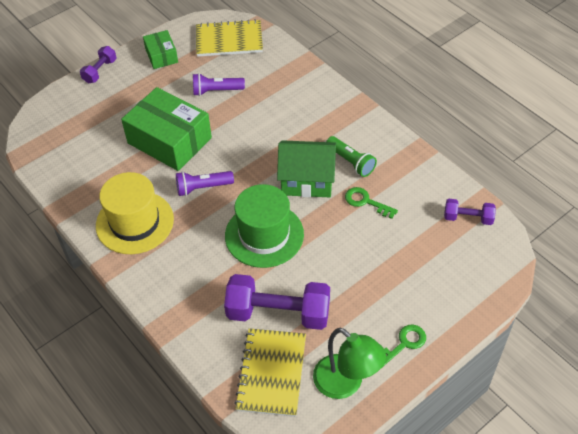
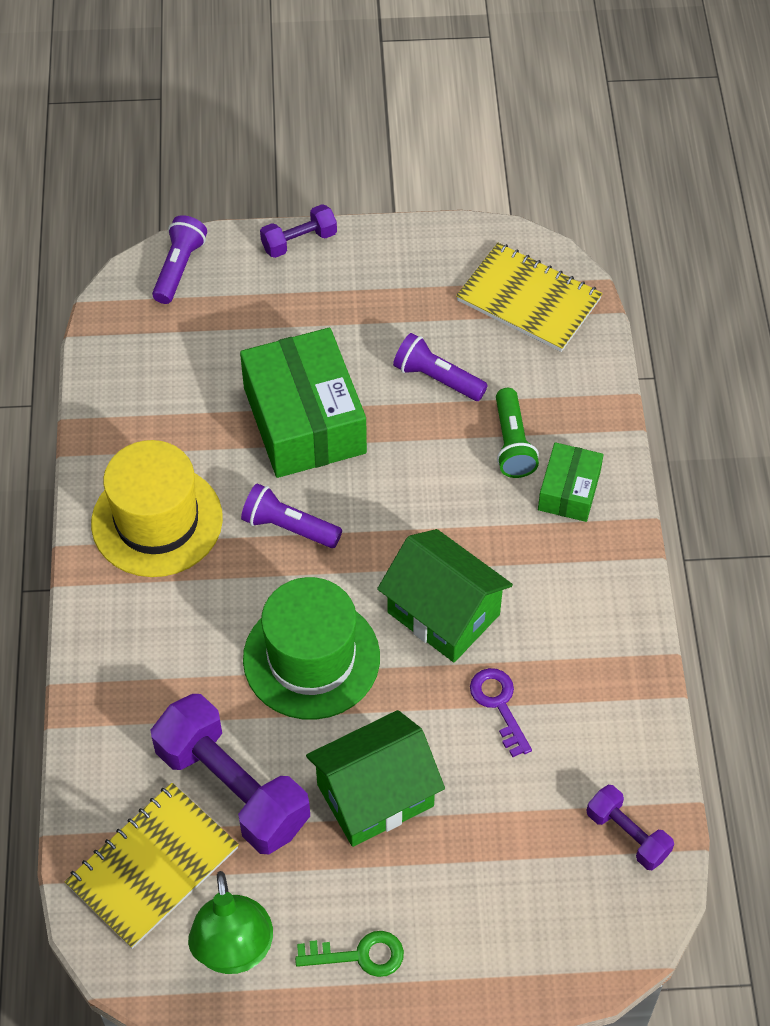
camera: 35 degrees right, 5 degrees up
(49, 112) = (179, 268): none -> purple flashlight
(161, 56) = (407, 267): green box -> green box (569, 491)
(347, 273) = (375, 795): none -> green house
(351, 162) = (533, 626): green flashlight -> green flashlight (512, 443)
(366, 202) = (499, 705): green key -> purple key

